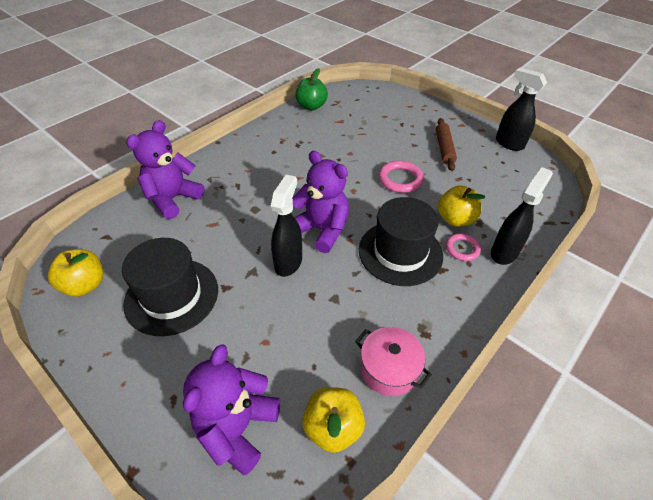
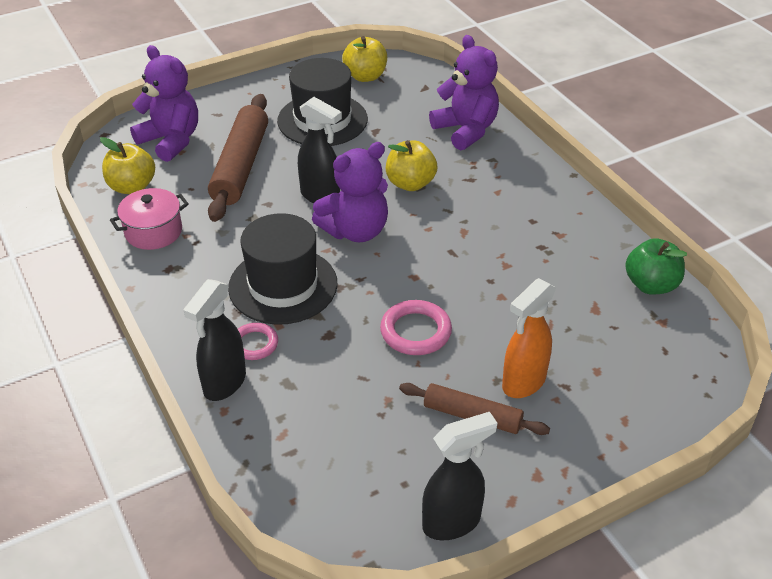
camera: 110 degrees right, 5 degrees down
(265, 336) = (241, 166): none -> brown rolling pin
(409, 136) = (523, 383): none -> orange spray bottle
(455, 219) = (307, 359): yellow apple -> yellow apple (410, 183)
(504, 252) = (224, 384): black spray bottle -> black spray bottle turned 60 degrees clockwise

